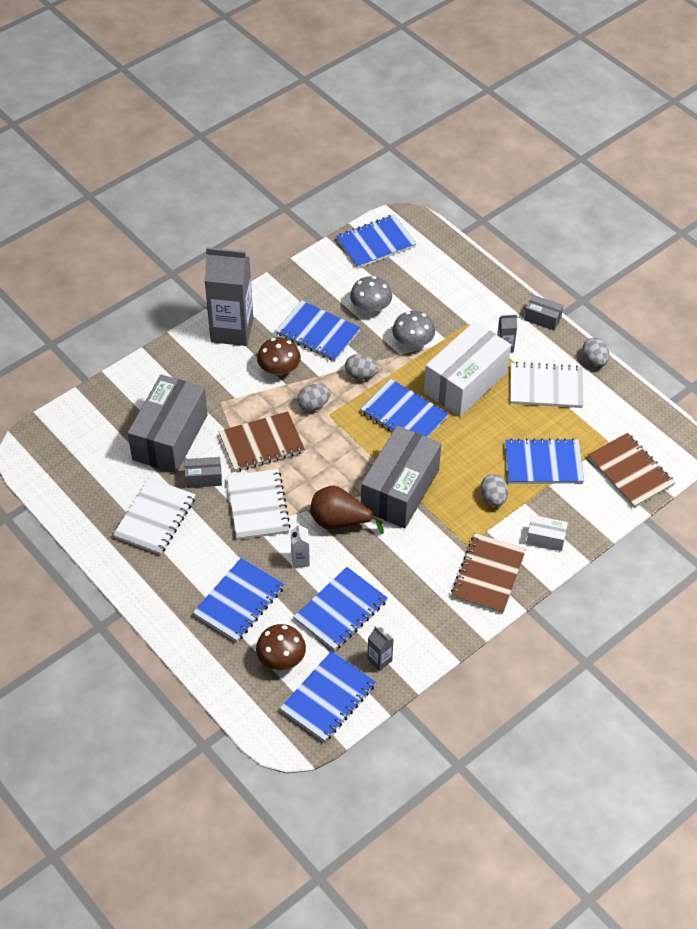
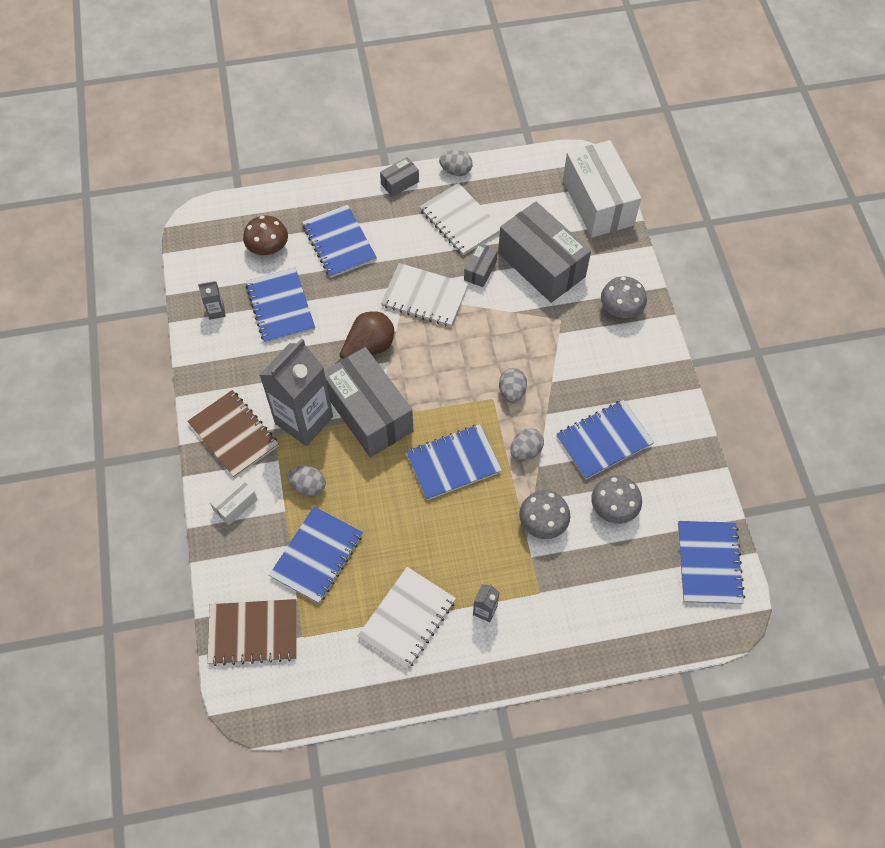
camera: 120 degrees right, 10 degrees up
(183, 367) = (621, 308): none -> grey mushroom
(232, 330) = (647, 367): grey carton -> grey carton (304, 420)
(261, 443) = (491, 329): brown notebook -> none
(279, 369) = (574, 384): brown mushroom -> none
(300, 560) = (349, 302): white carton -> none
(328, 698) = (211, 261): blue notebook -> none
(465, 383) = (459, 542): white box -> white box (597, 202)
(542, 318) = (503, 676): grey box -> grey box (400, 183)
(594, 360) = (412, 694): grey egg -> grey egg (456, 171)

